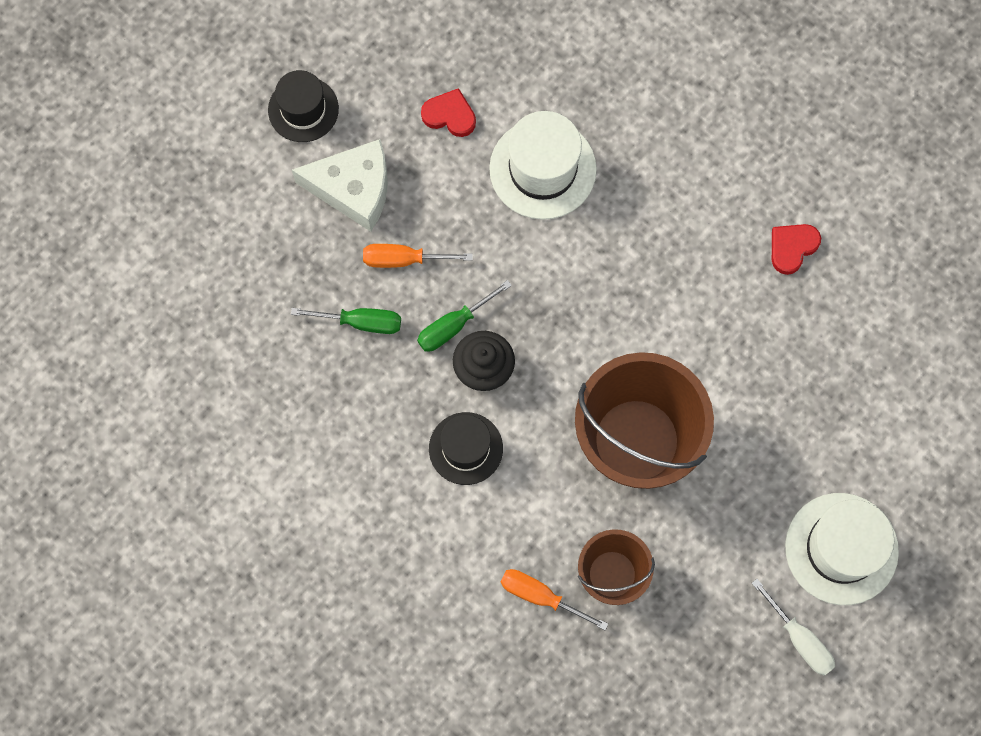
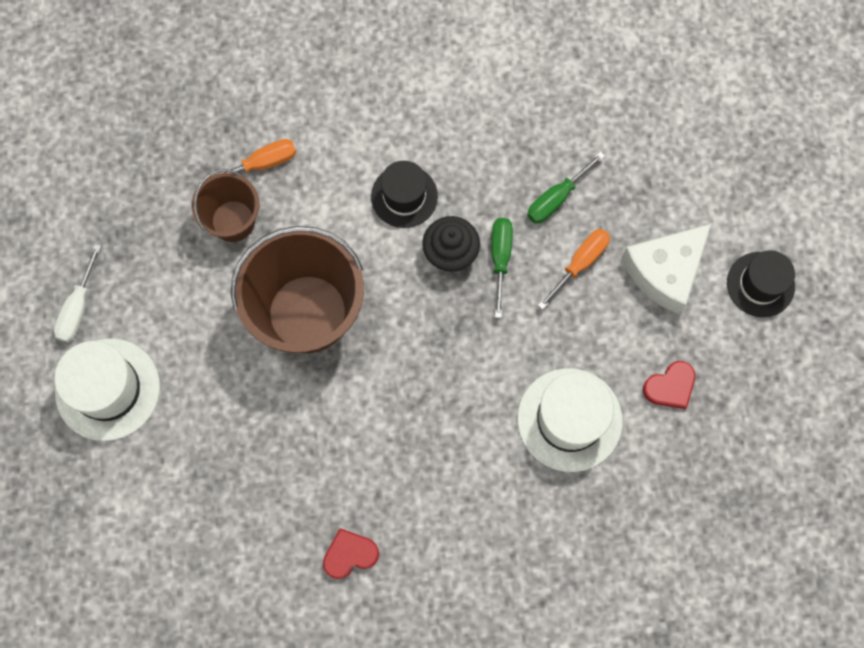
camera: 130 degrees right, 0 degrees up
(792, 248) = (350, 554): red heart -> red heart turned 105 degrees counterclockwise
(799, 638) = (78, 307): white screwdriver -> white screwdriver turned 75 degrees counterclockwise

